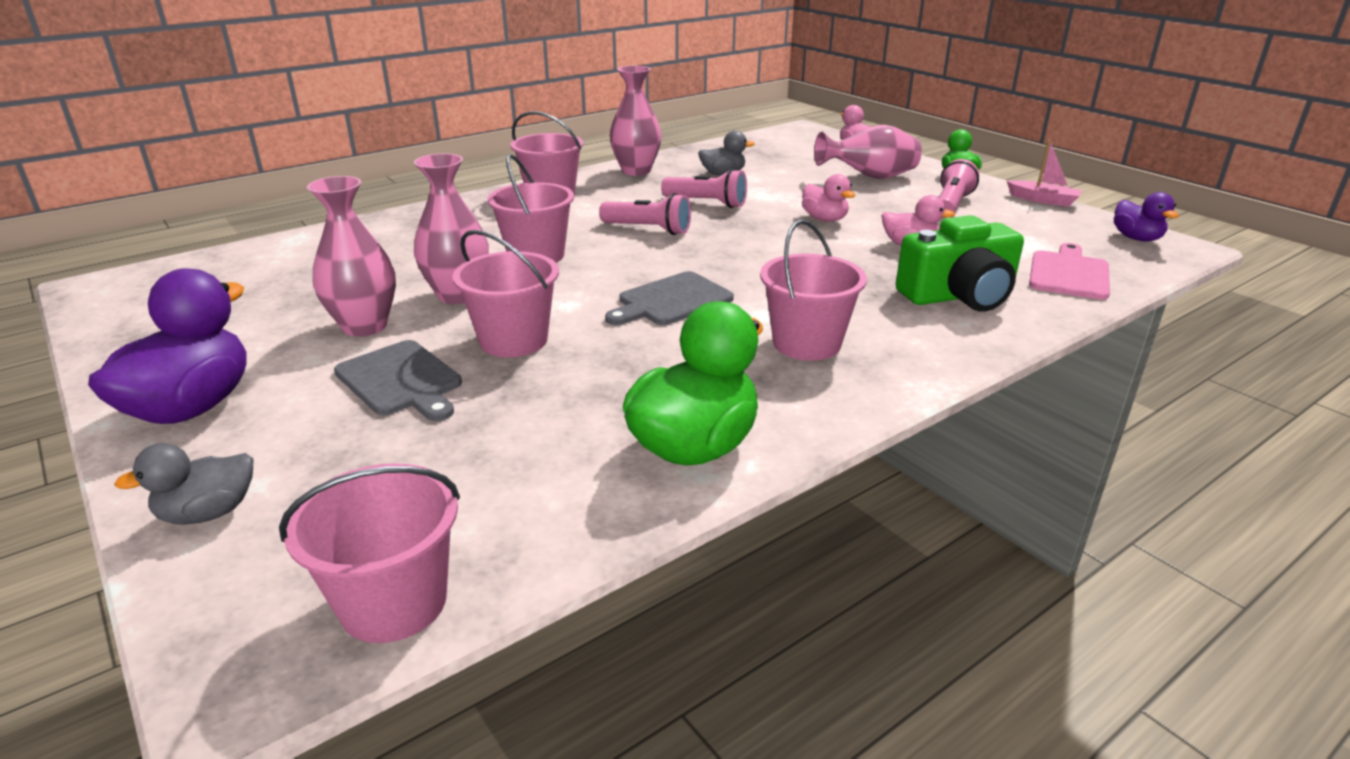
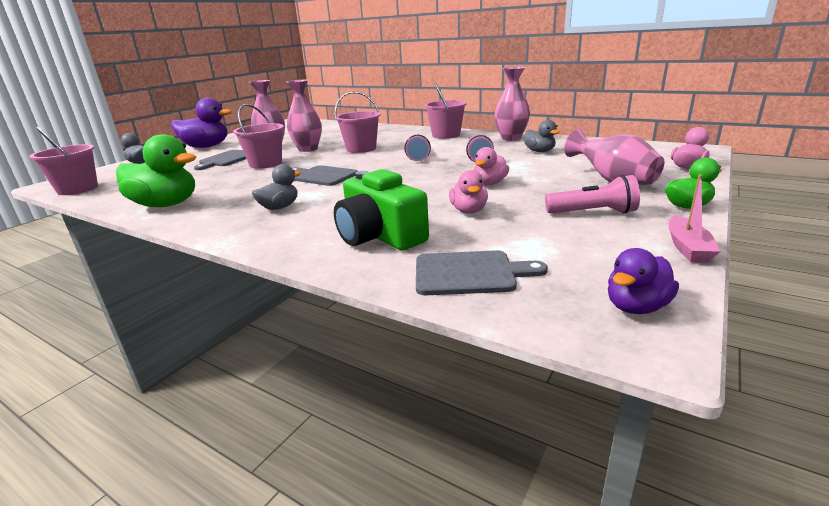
camera: 70 degrees right, 5 degrees down
(806, 343) = (279, 207): pink bucket -> grey duck
(1069, 274) = (469, 273): pink cutting board -> grey cutting board

